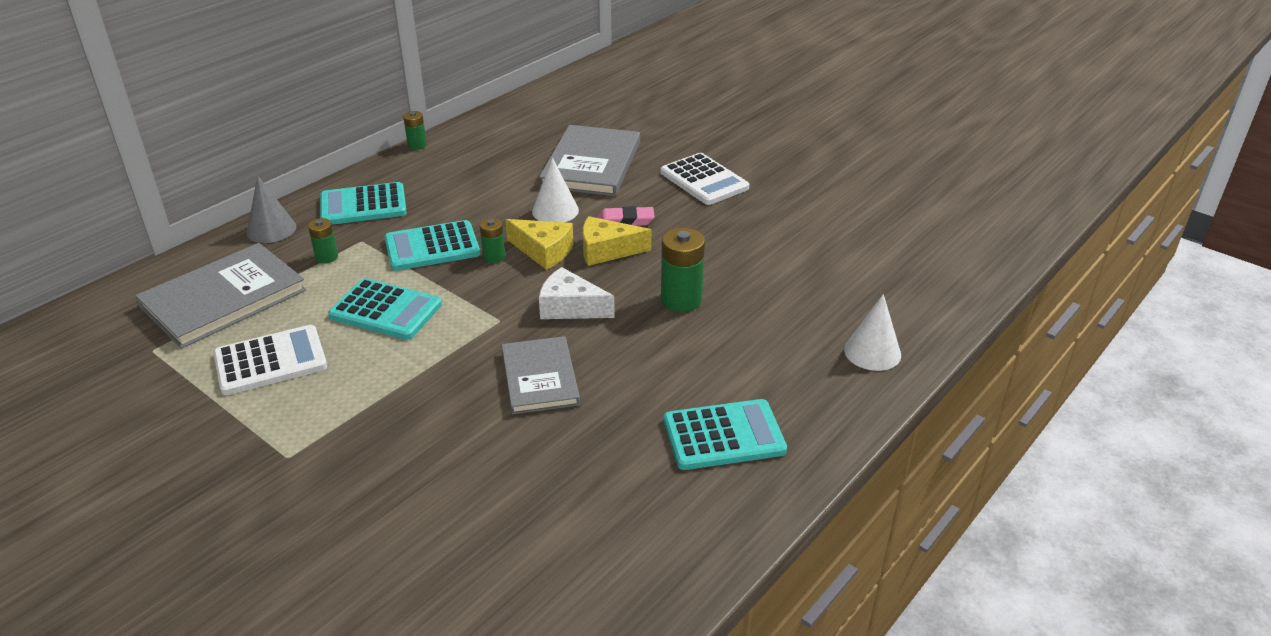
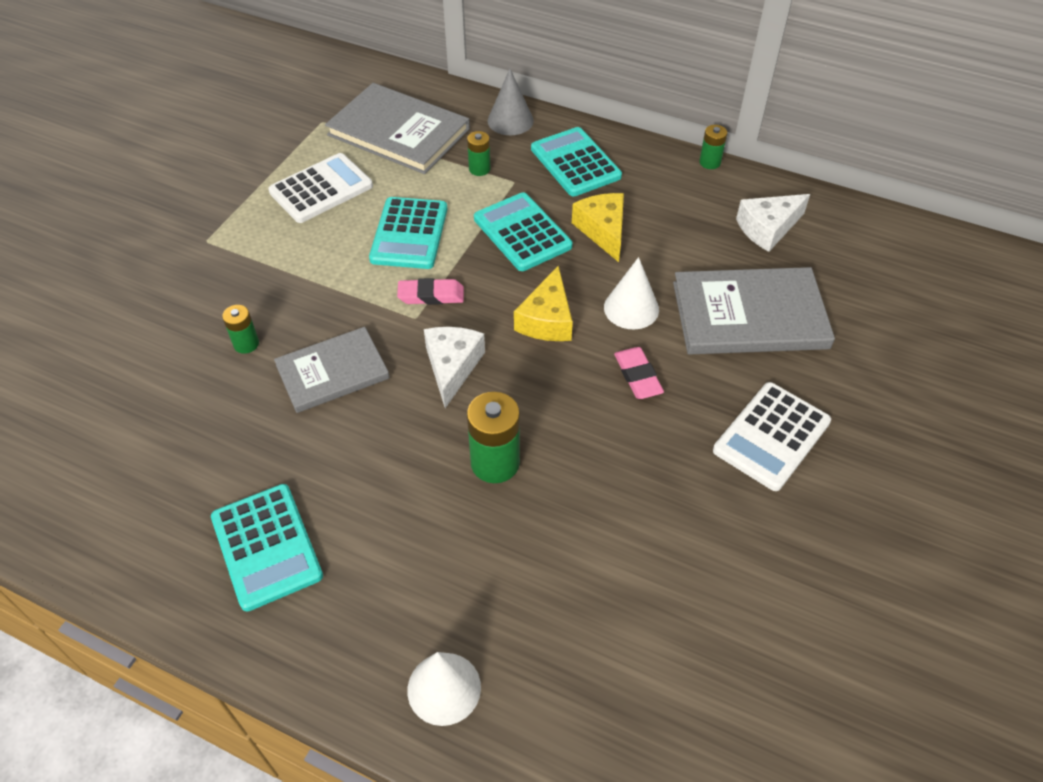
camera: 75 degrees right, 15 degrees up
(270, 361) = (321, 189): white calculator -> white calculator turned 90 degrees counterclockwise
(477, 308) = (431, 295): none -> pink eraser
(494, 257) = (522, 283): green battery -> green battery (246, 344)
(509, 138) = (768, 228): none -> white cheese
(607, 250) = (569, 373): yellow cheese -> yellow cheese (603, 230)

